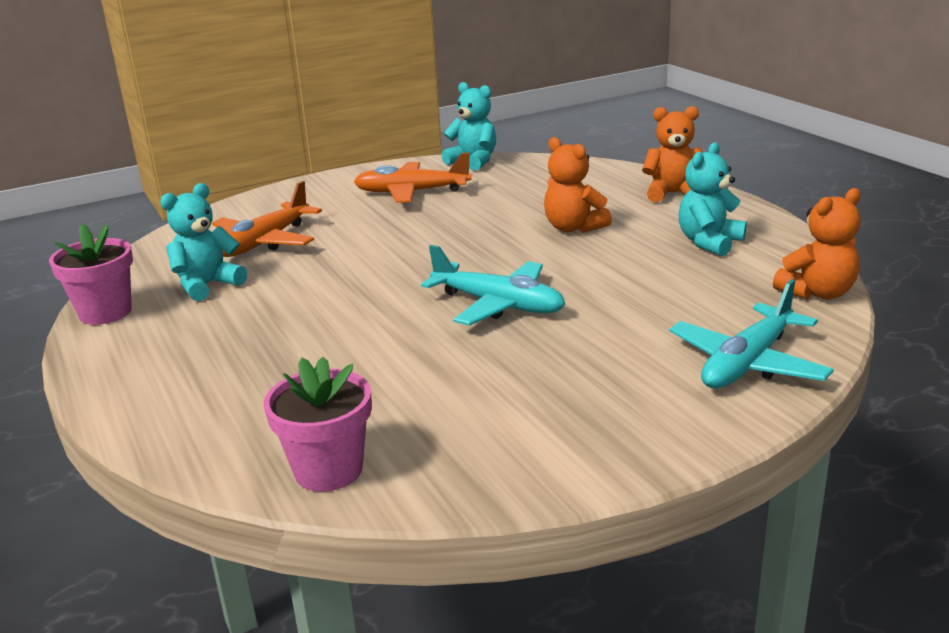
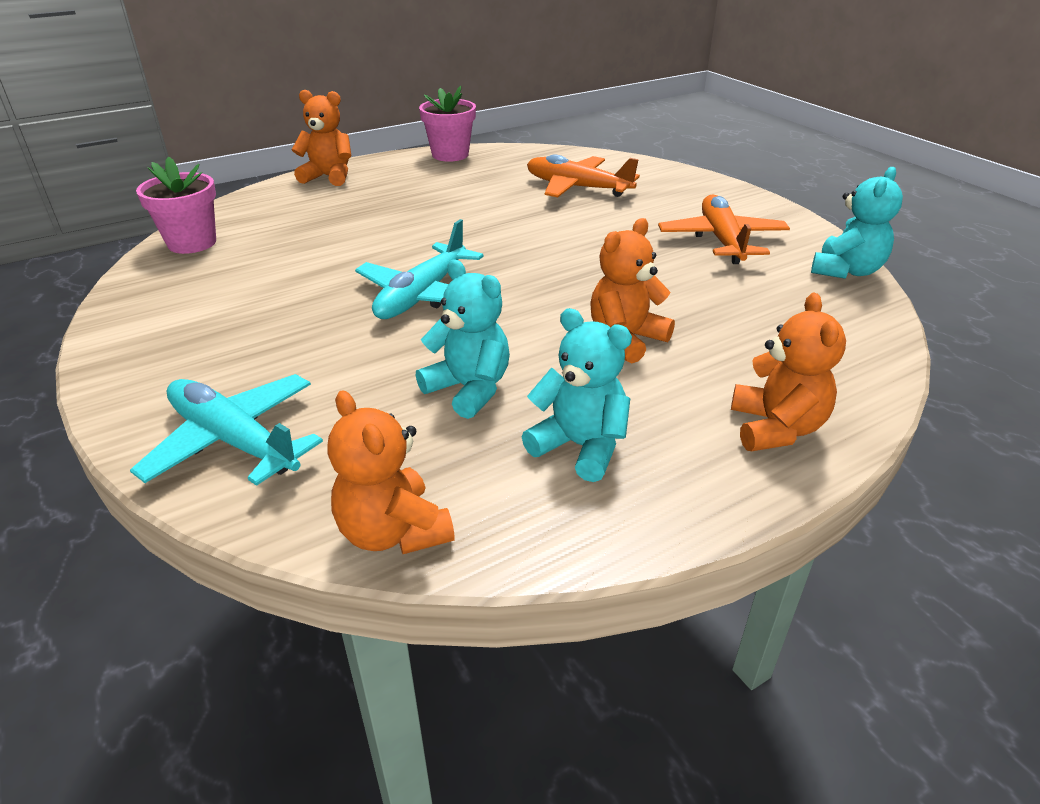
camera: 85 degrees right, 10 degrees up
(129, 393) = (329, 177): none -> orange teddy bear
(207, 285) = (490, 178): turquoise teddy bear -> turquoise teddy bear (469, 389)

